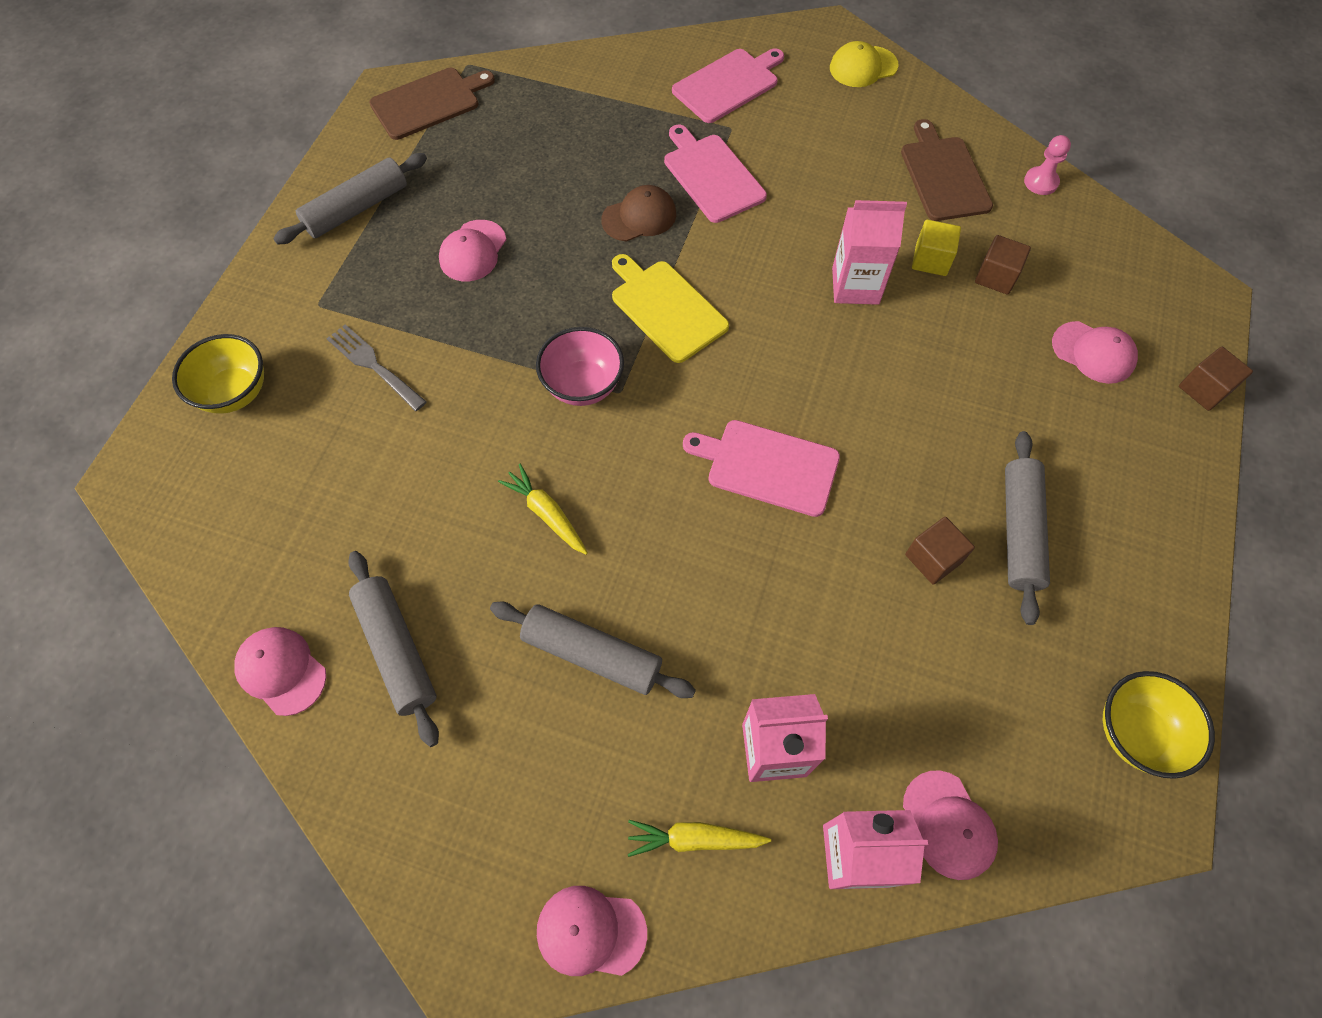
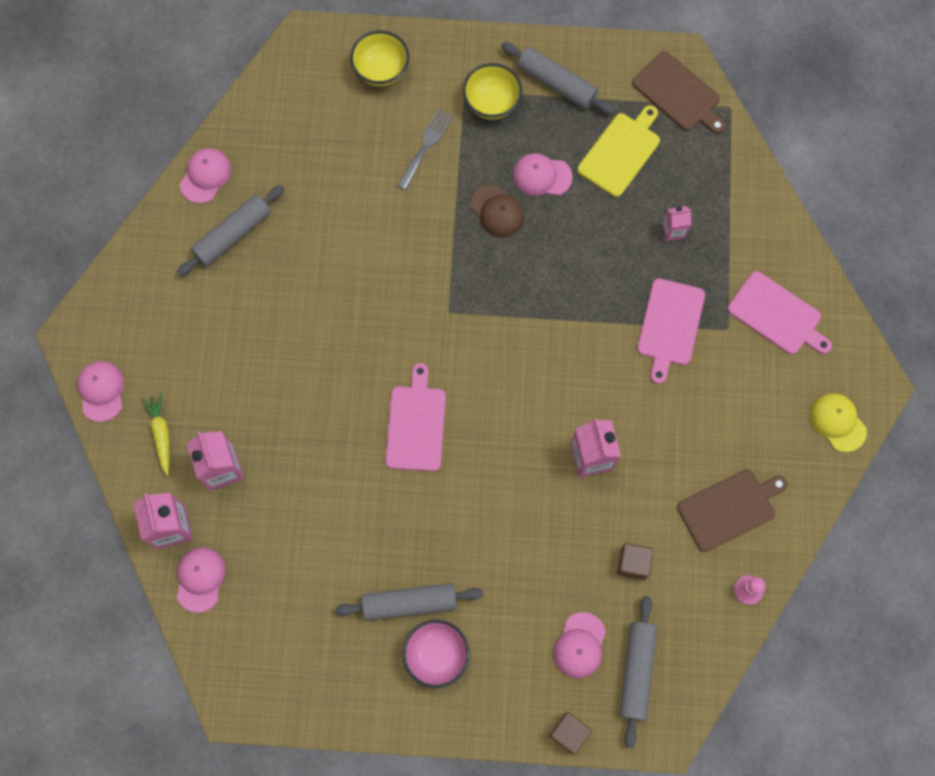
camera: 75 degrees right, 10 degrees up
(547, 514) = (343, 292): yellow carrot -> none
(583, 385) = (447, 286): pink bowl -> pink bowl (436, 655)
(592, 654) = (256, 347): grey rolling pin -> grey rolling pin (636, 671)
(596, 146) = (673, 230): none -> pink carton
(639, 217) = (610, 283): brown cap -> brown cap (497, 211)
(666, 308) = (529, 324): yellow cutting board -> yellow cutting board (620, 152)
(711, 176) = (670, 326): pink cutting board -> pink cutting board turned 150 degrees clockwise
(931, 260) = (635, 510): yellow cube -> none
(933, 558) = (374, 546): brown cube -> none
(948, 825) = (200, 579): pink cap -> pink cap turned 135 degrees clockwise
(1135, 733) = (283, 690): yellow bowl -> yellow bowl (491, 103)

